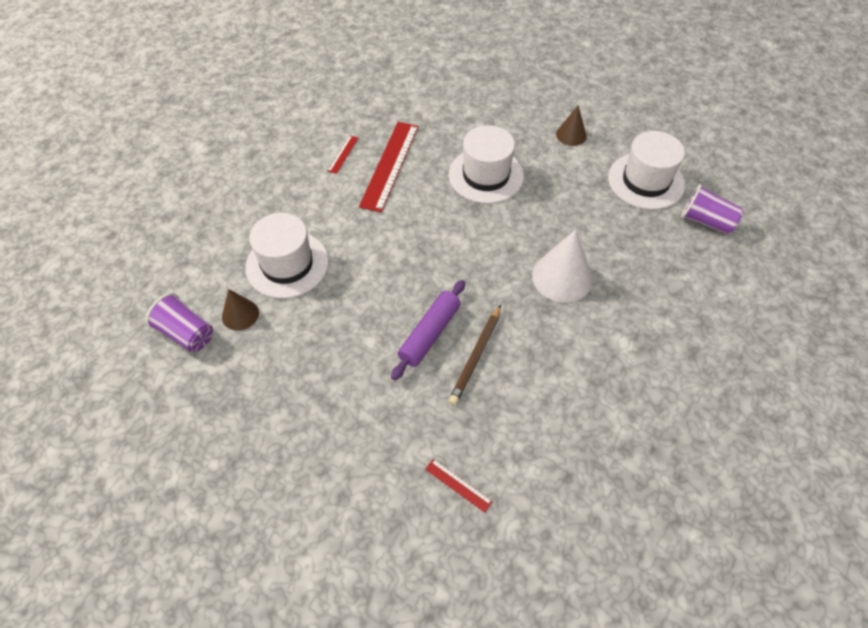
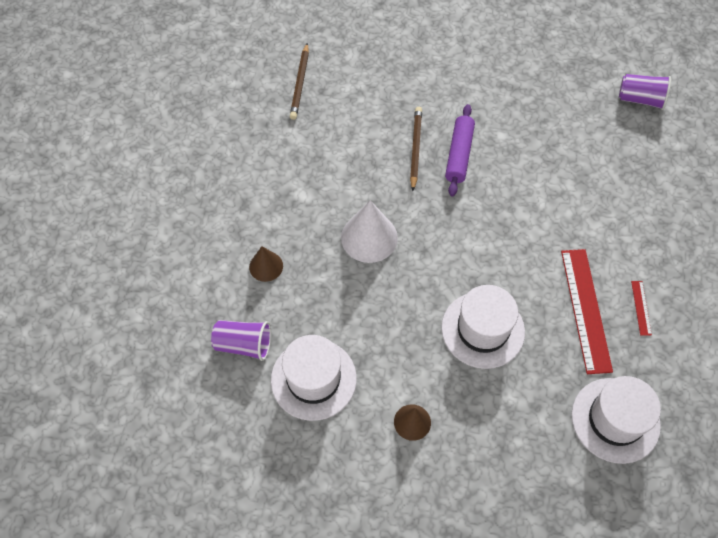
camera: 160 degrees right, 5 degrees up
(240, 314) = (613, 124): brown cone -> brown cone (266, 266)
(287, 264) = (608, 175): white hat -> white hat (615, 420)
(458, 485) = (392, 66): red ruler -> none
(595, 500) = (300, 83): none -> brown pencil

